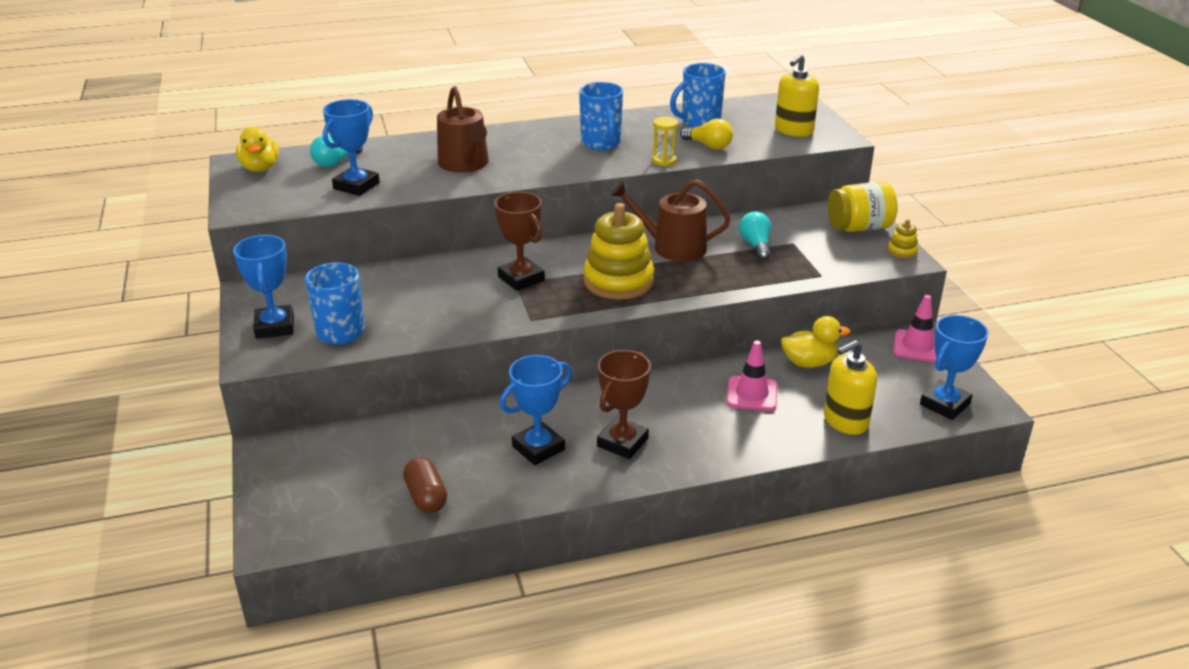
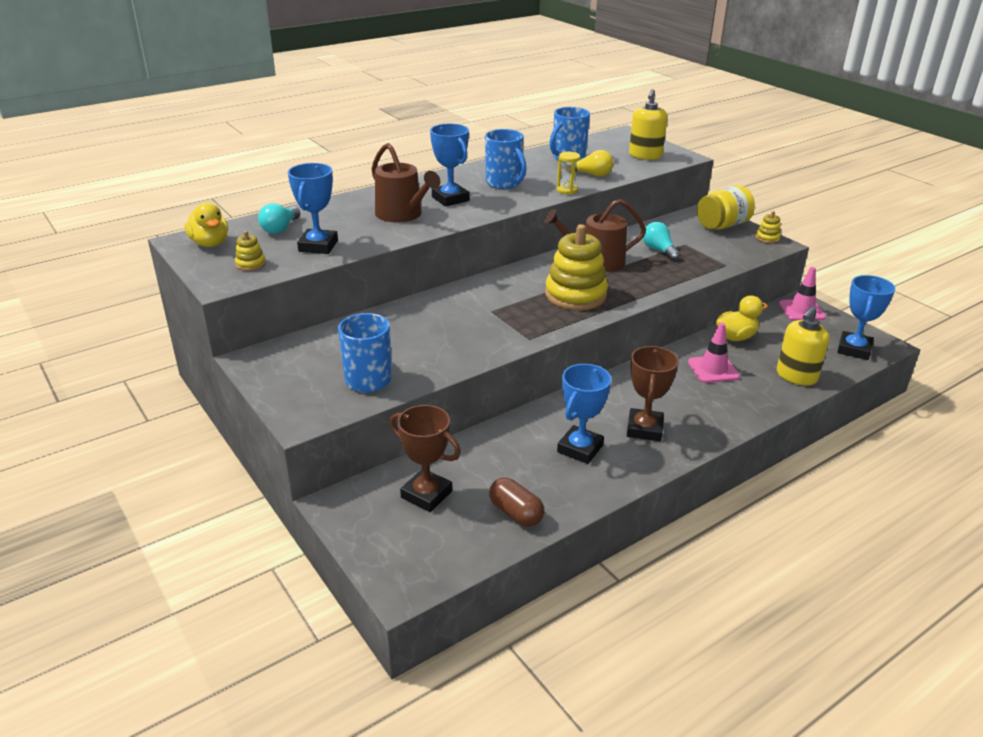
camera: 20 degrees left, 0 degrees up
(275, 326) = (300, 387): blue trophy -> blue trophy (450, 199)
(280, 195) = (250, 264): none -> yellow stacking toy
(521, 278) = (493, 306): brown trophy -> brown trophy (426, 494)

